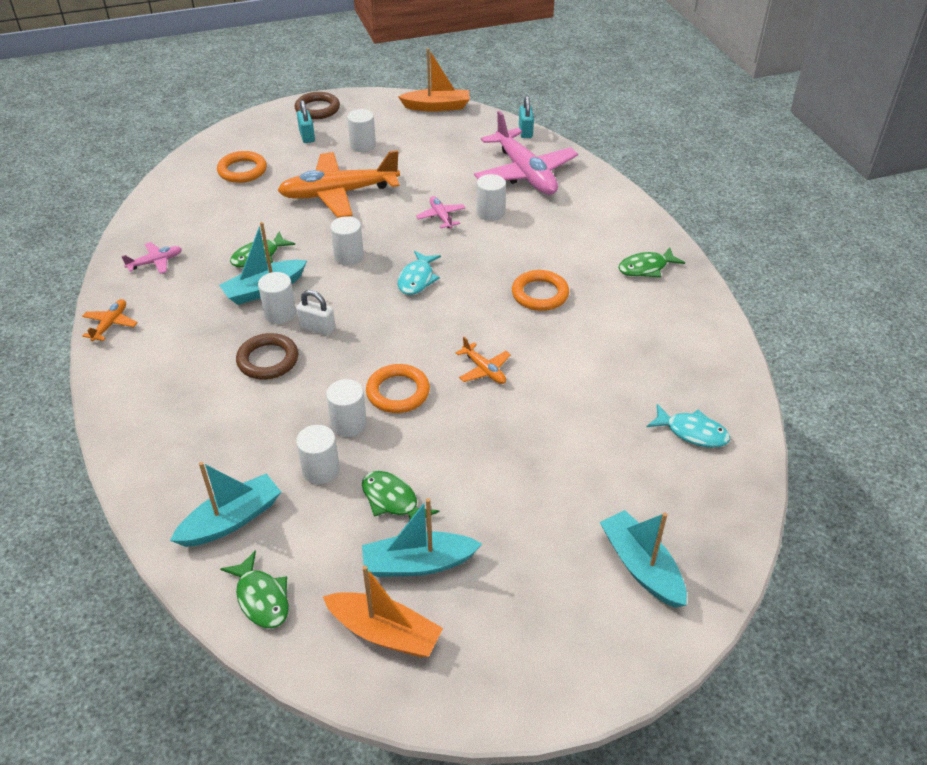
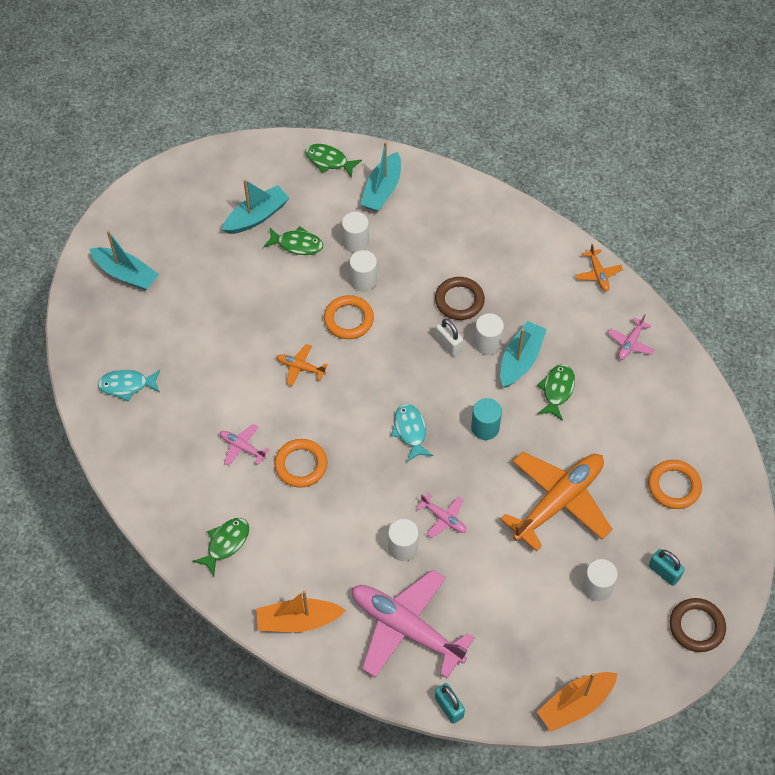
camera: 150 degrees right, 15 degrees up
(317, 328) = (448, 344): white padlock -> white padlock turned 60 degrees clockwise
(349, 256) = (485, 428): white cylinder -> turquoise cylinder
(384, 632) = (250, 175): orange boat -> orange boat (298, 621)
(589, 328) = (242, 447): none -> pink plane

